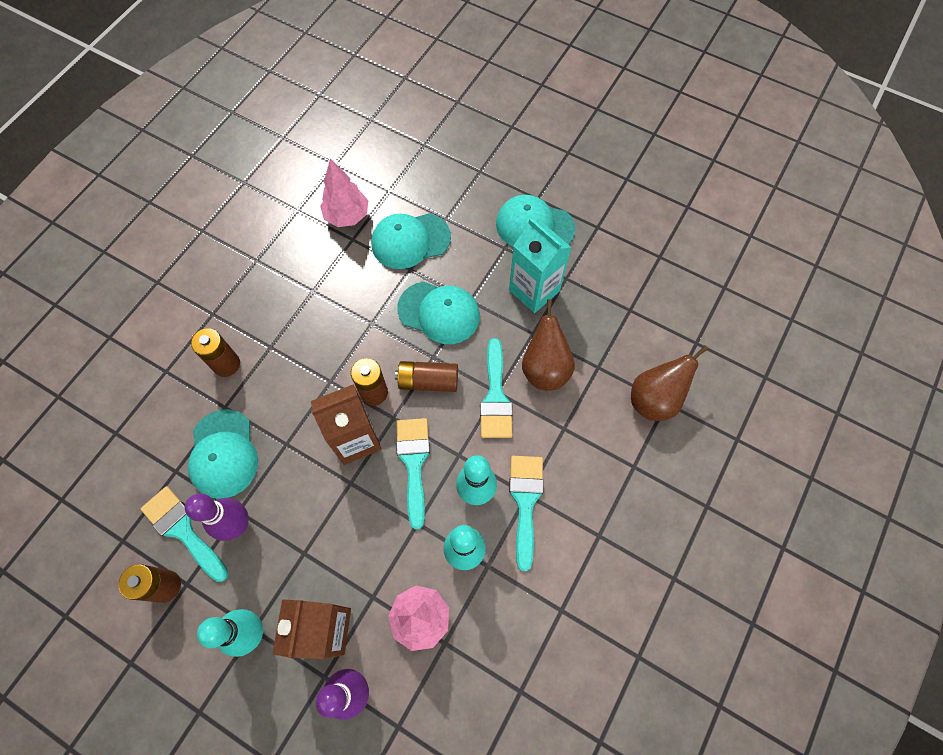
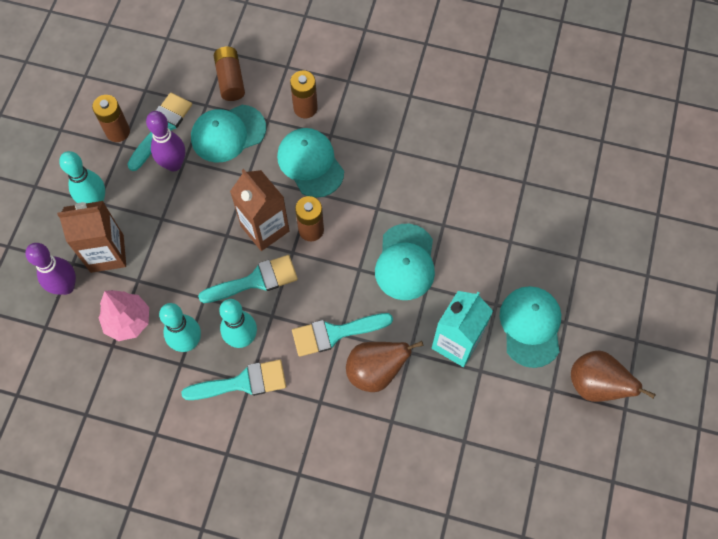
camera: 75 degrees right, 0 degrees up
(347, 216) = (481, 154): pink tree -> none
(410, 240) = (474, 216): turquoise cap -> turquoise cap (310, 163)
(428, 381) = (334, 271): brown battery -> brown battery (230, 80)
(654, 399) = (372, 482): brown pear -> brown pear (595, 385)

